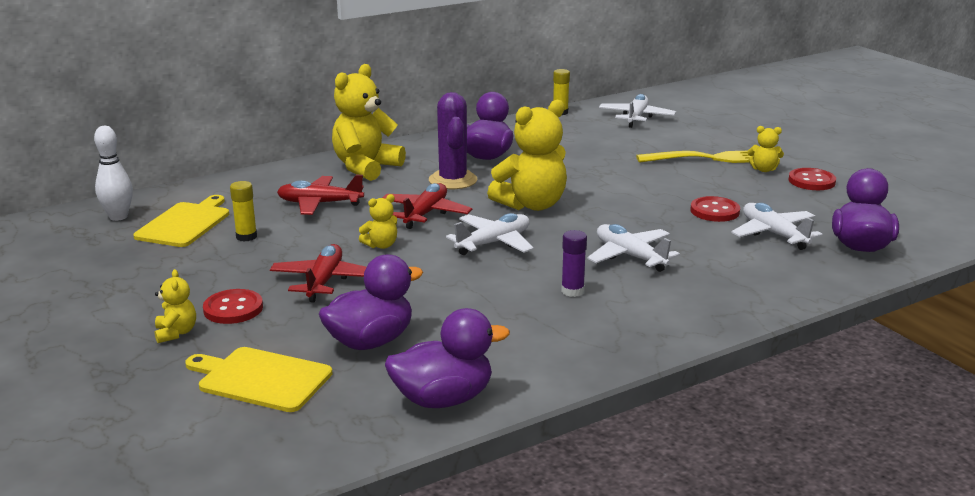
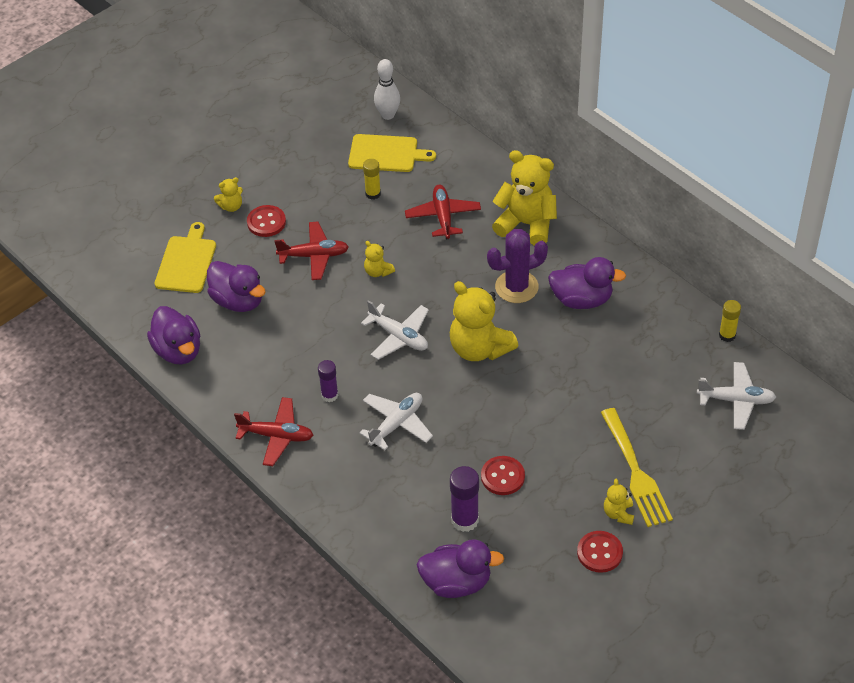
camera: 80 degrees right, 25 degrees up
(425, 214) = (442, 284): red plane -> red plane (276, 436)
(773, 234) = (465, 520): white plane -> purple glue stick

